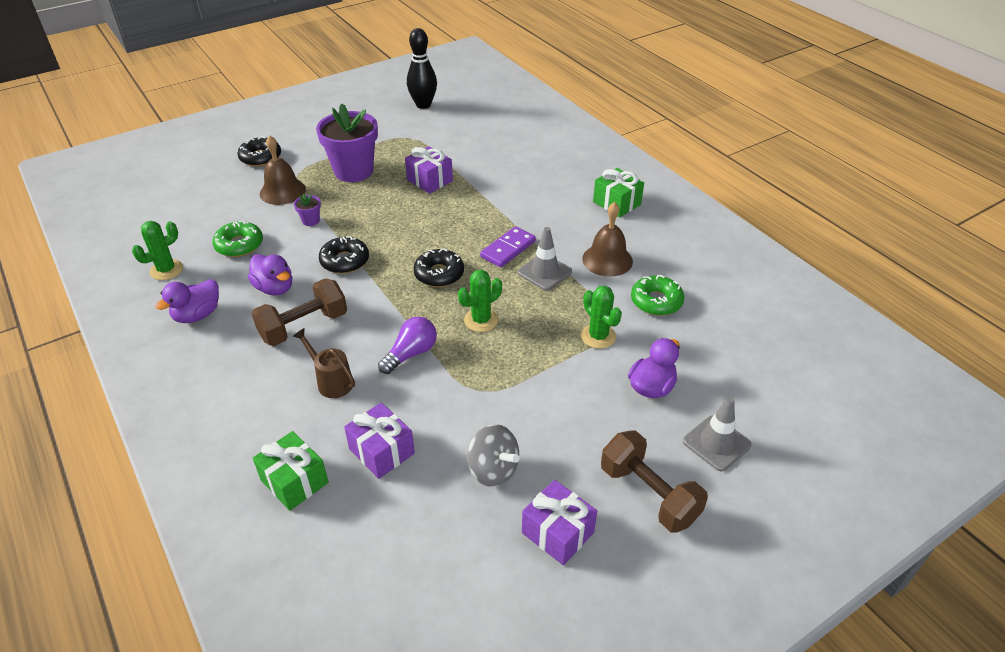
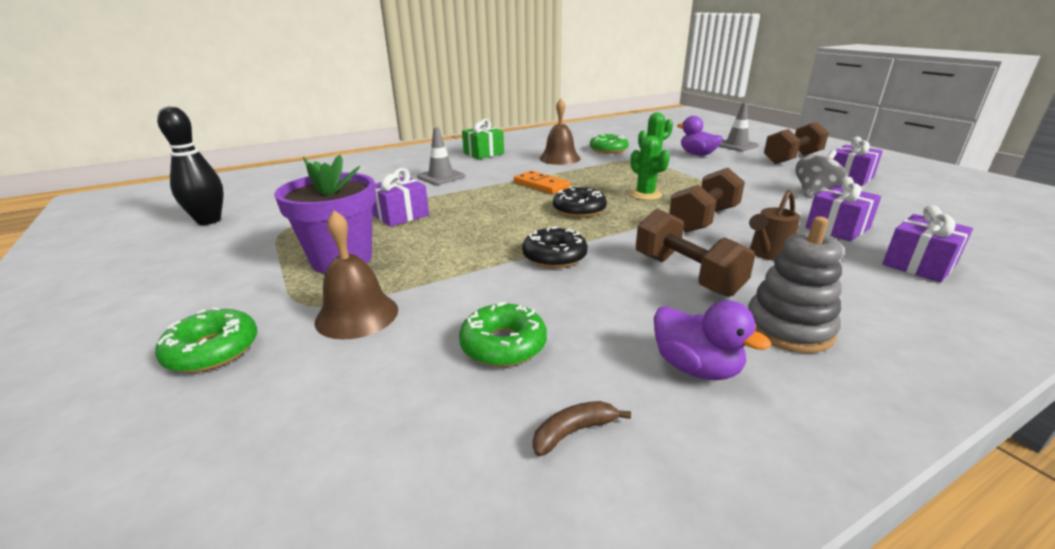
camera: 85 degrees left, 15 degrees down
(166, 270) = (574, 432): green cactus -> brown banana
(222, 364) = (788, 328): none -> grey stacking toy
(260, 157) = (212, 350): black donut -> green donut
(274, 288) = (615, 301): purple duck -> none
(294, 481) = (919, 264): green gift -> purple gift
(311, 221) = (455, 284): purple flower pot -> none
(411, 354) = (704, 219): purple light bulb -> brown dumbbell
(508, 249) = (541, 185): purple domino -> orange domino
(544, 272) = (575, 175): grey traffic cone -> grey traffic cone (441, 177)

